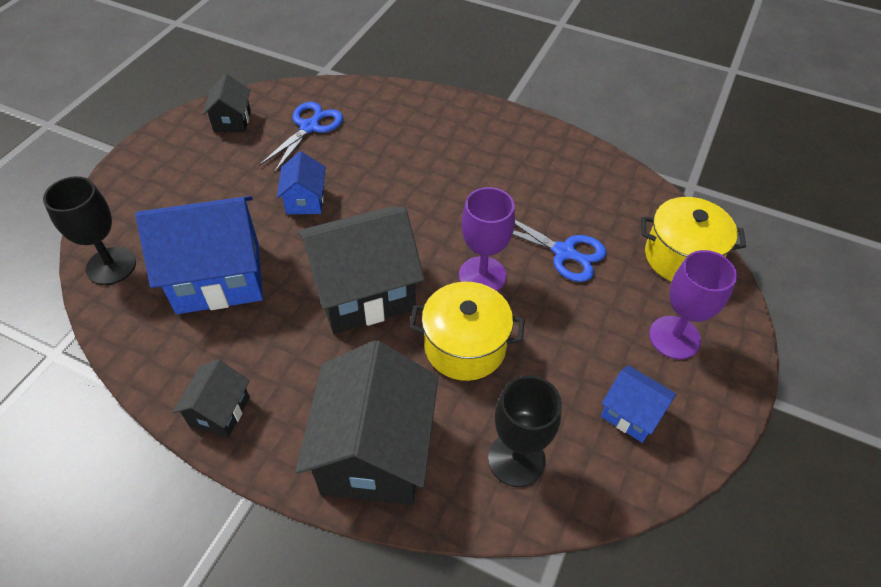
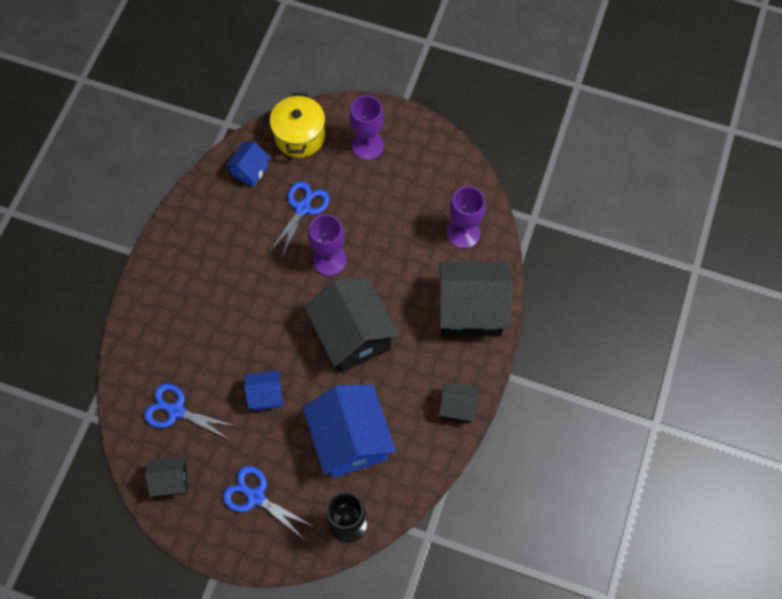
camera: 95 degrees left, 15 degrees up
(185, 184) = (255, 496): none -> blue scissors
(465, 346) = (390, 266): yellow pot -> none
(516, 459) = (463, 233): black goblet -> purple goblet
(631, 414) = (425, 173): blue house -> blue house (250, 171)

